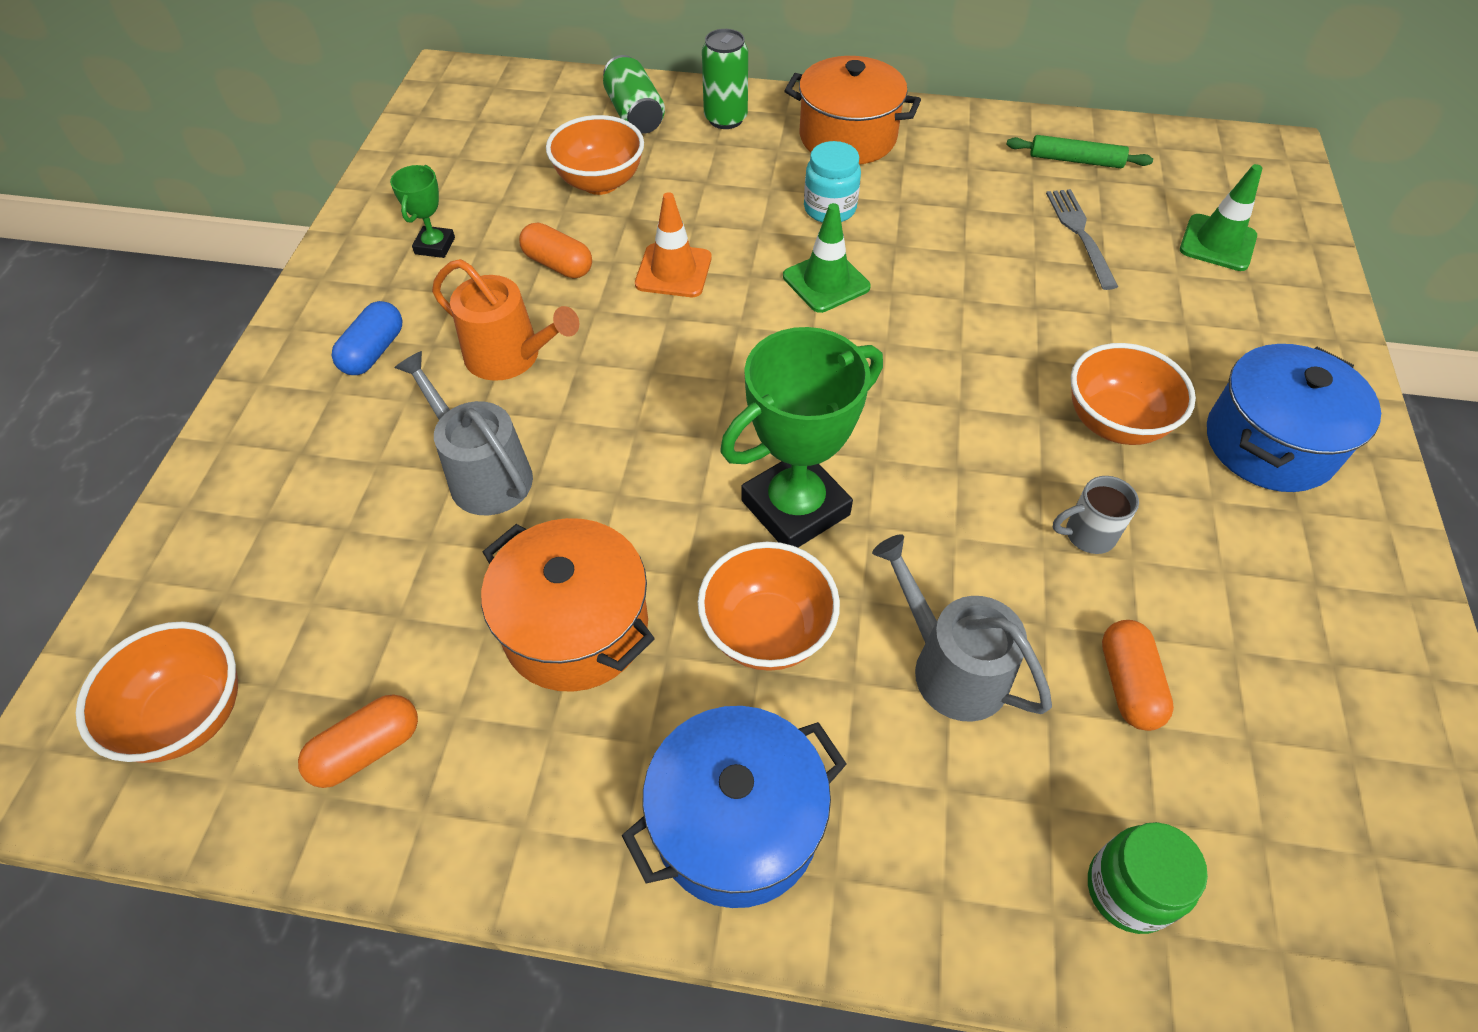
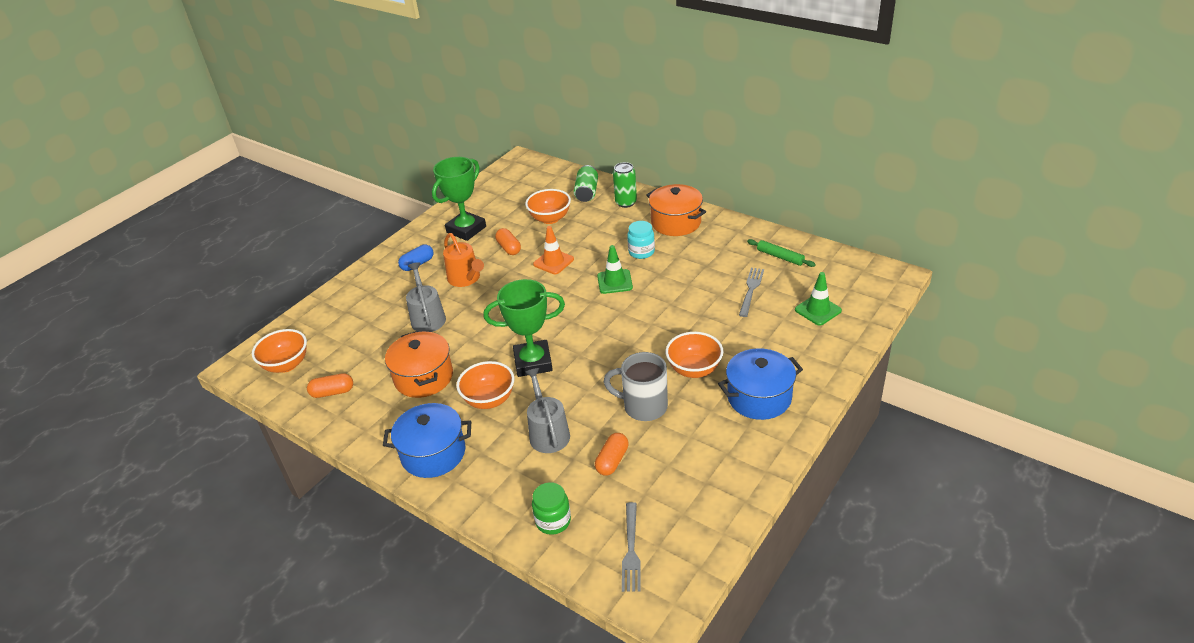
camera: 30 degrees right, 15 degrees down
(435, 246) = (466, 229): green trophy -> green trophy, size x2.03
(1088, 534) = (643, 406): grey mug -> grey mug, size x1.84
(1335, 891) = (631, 550): none -> grey fork

